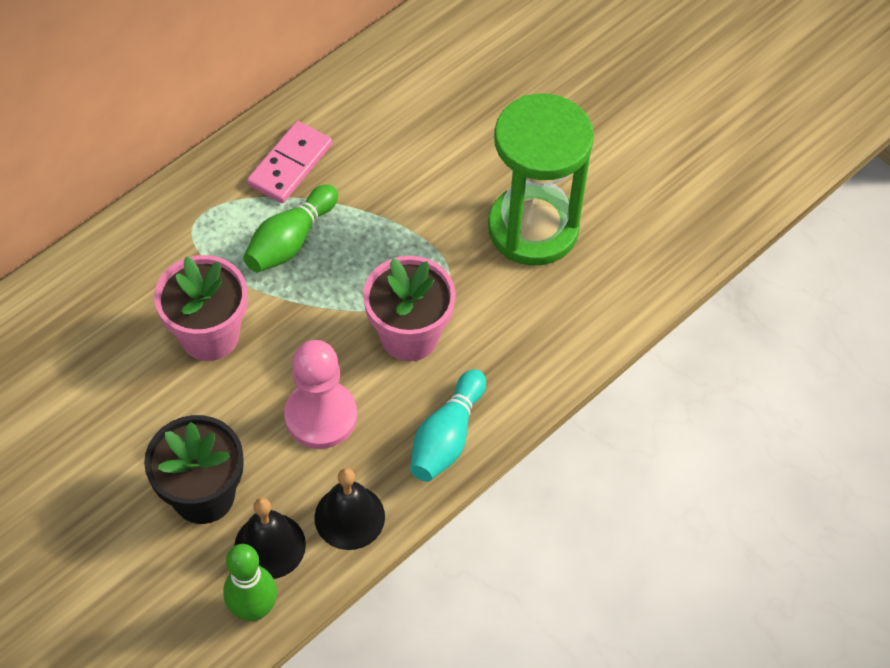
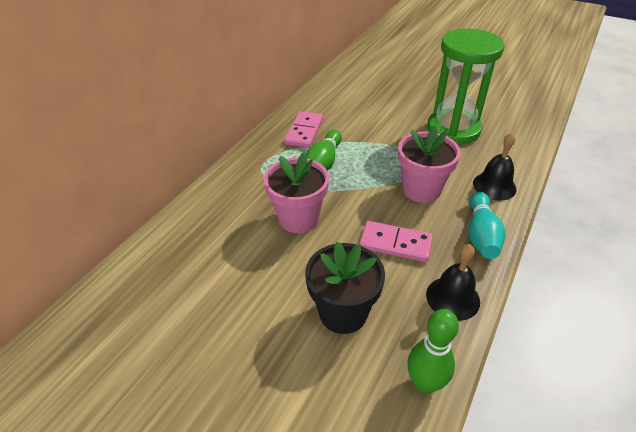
camera: 15 degrees left, 15 degrees down
(270, 545) = (409, 333): black bell -> black bell (494, 186)
(321, 416) = (395, 244): pink pawn -> pink domino

